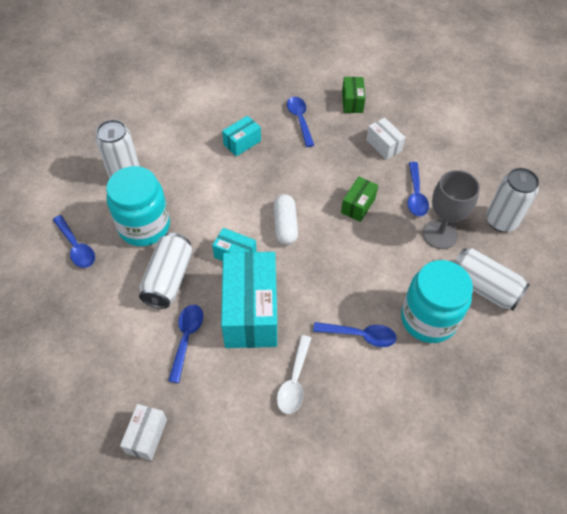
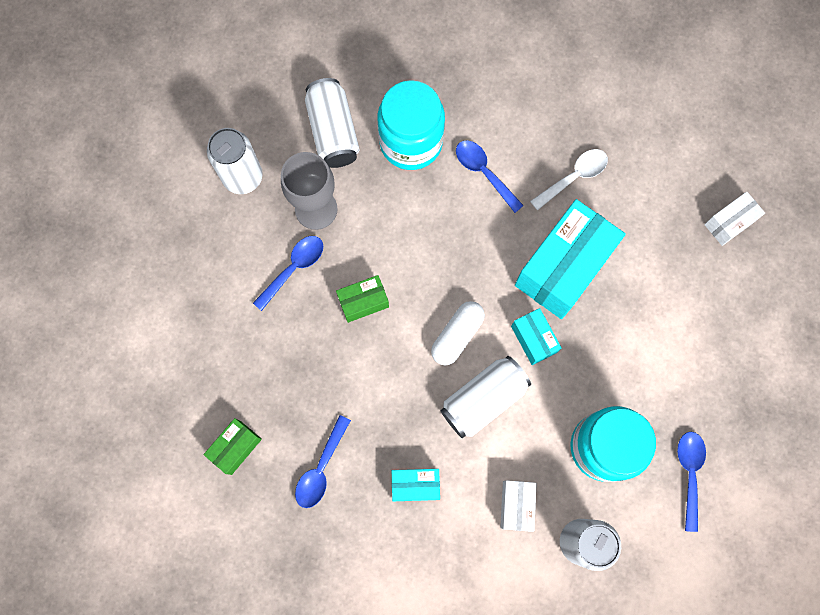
camera: 140 degrees left, 20 degrees up
(168, 279) = (618, 361): white can -> white can (483, 399)
(186, 338) = (640, 285): blue spoon -> none
(383, 145) = (263, 355): white box -> white box (516, 505)

